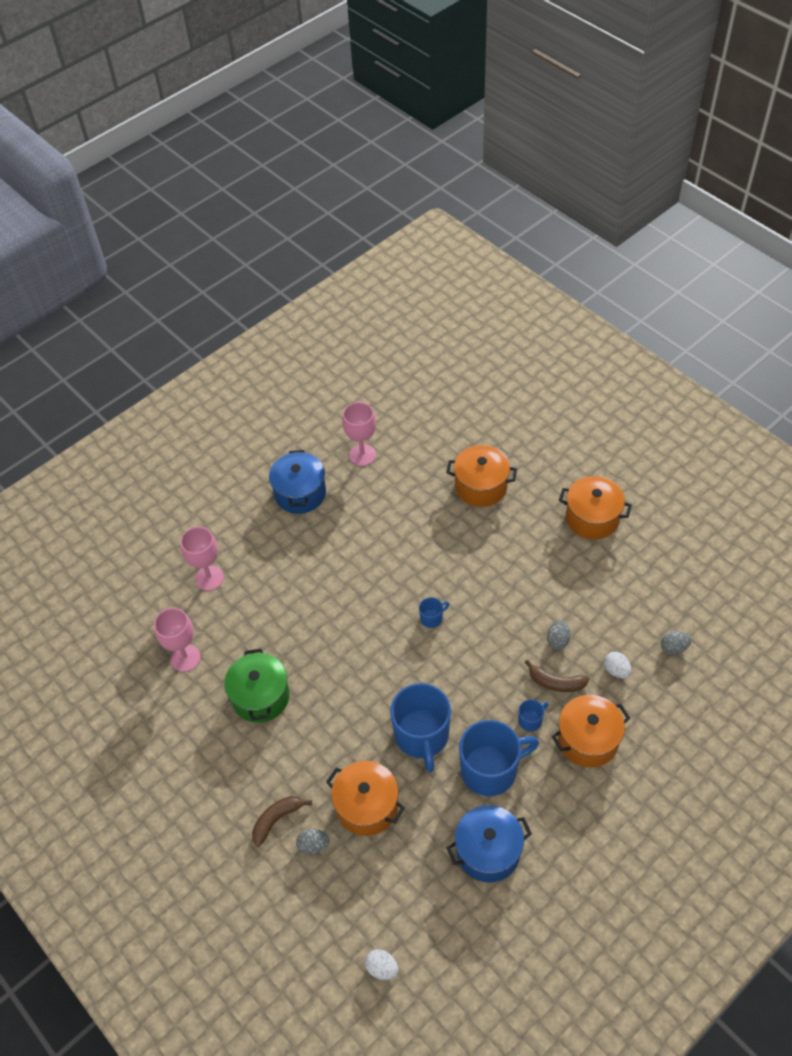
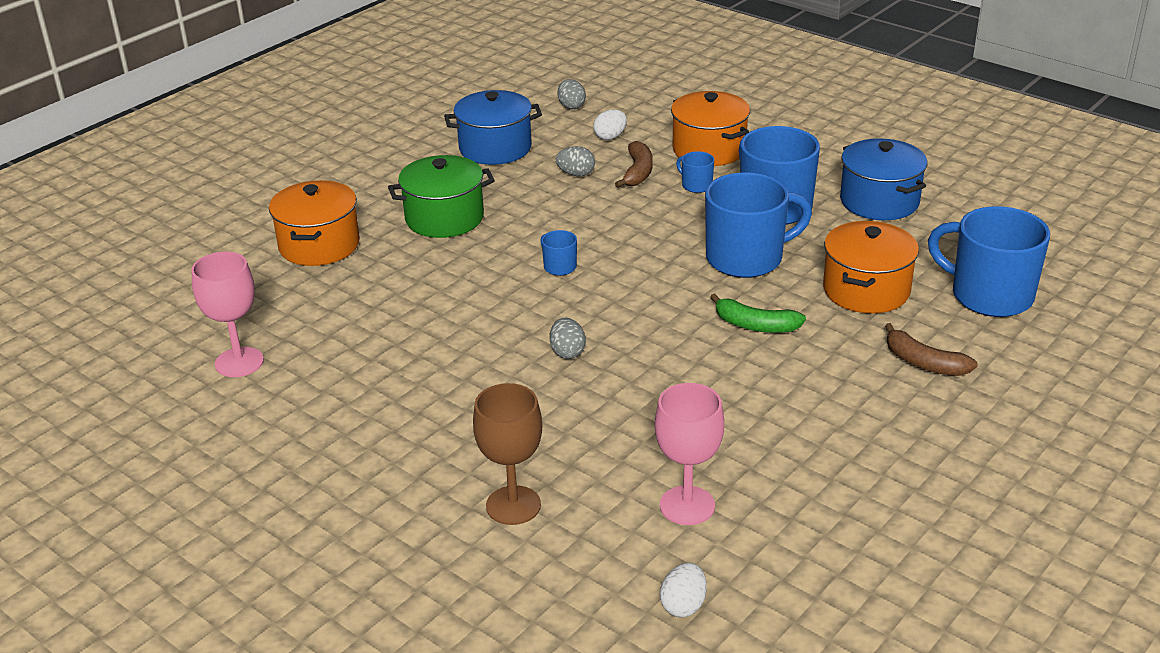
camera: 100 degrees left, 20 degrees down
(209, 578) = (513, 505): pink goblet -> brown goblet
(260, 697) = (734, 407): green pot -> green pot (444, 218)
(300, 493) = (319, 421): blue pot -> blue pot (495, 148)
(313, 845) = (943, 326): grey egg -> grey egg (567, 352)
(340, 725) = (755, 325): none -> green banana
(343, 891) = (989, 295): none -> blue mug
(382, 968) = (1063, 258): white egg -> white egg (683, 605)
(592, 518) = (381, 160): orange pot -> none

